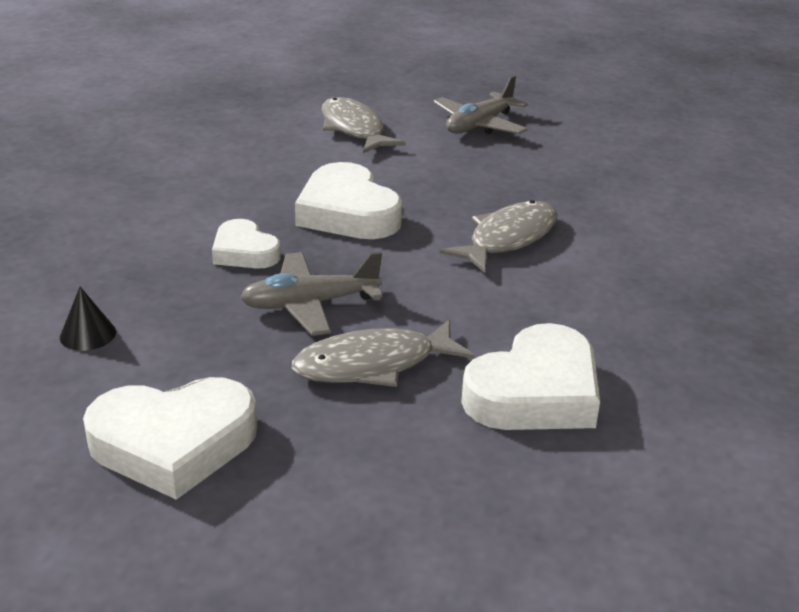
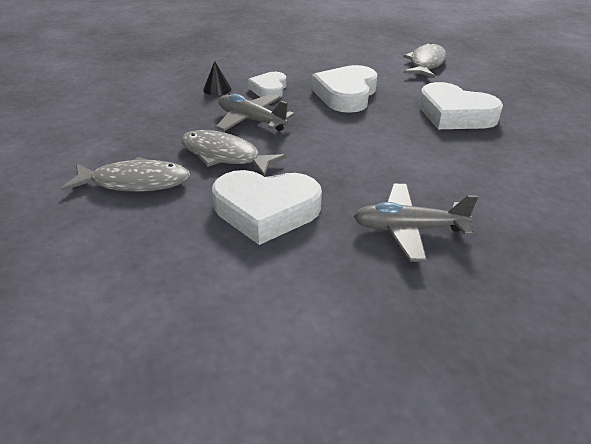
camera: 50 degrees right, 5 degrees up
(88, 334) = (158, 90): black cone -> black cone (217, 89)
(174, 443) = (104, 139): white heart -> white heart (455, 114)
(479, 125) = (506, 87): grey plane -> grey plane (408, 229)
(508, 239) = (405, 142): grey fish -> grey fish (135, 182)

